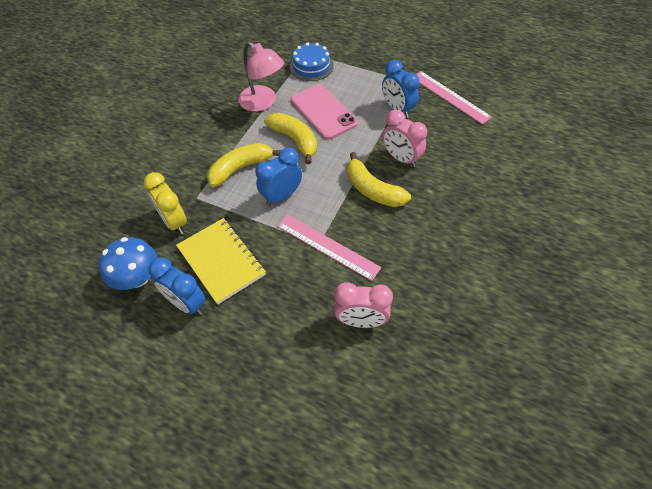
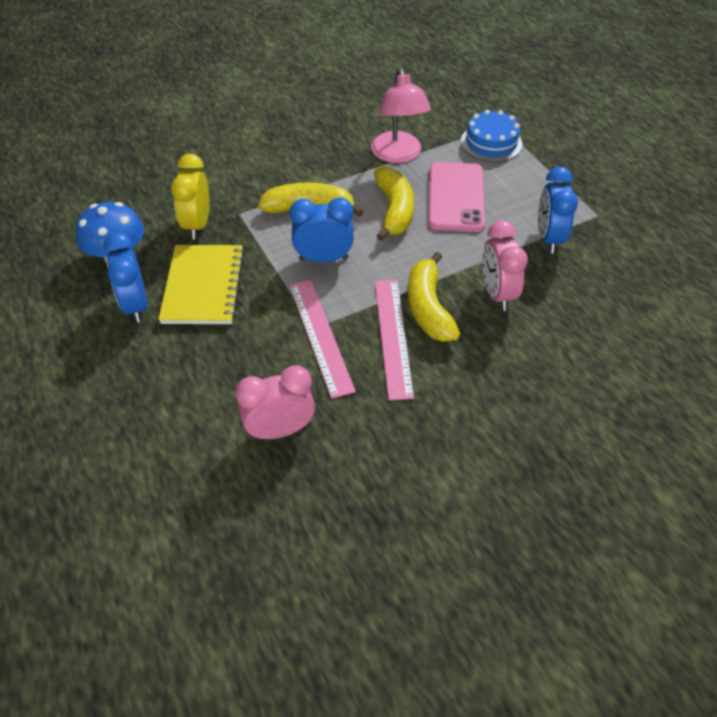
camera: 35 degrees right, 5 degrees down
(361, 321) = (280, 430): pink clock -> pink clock turned 120 degrees clockwise
(450, 97) = (633, 258): pink ruler -> pink ruler (393, 337)

